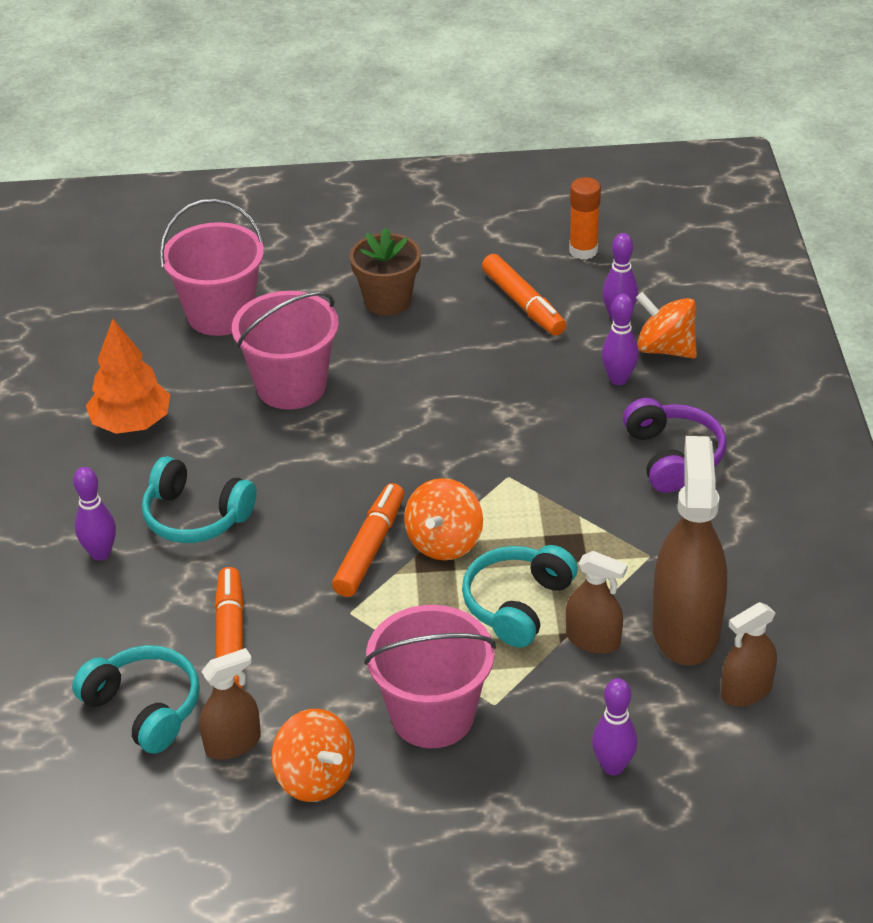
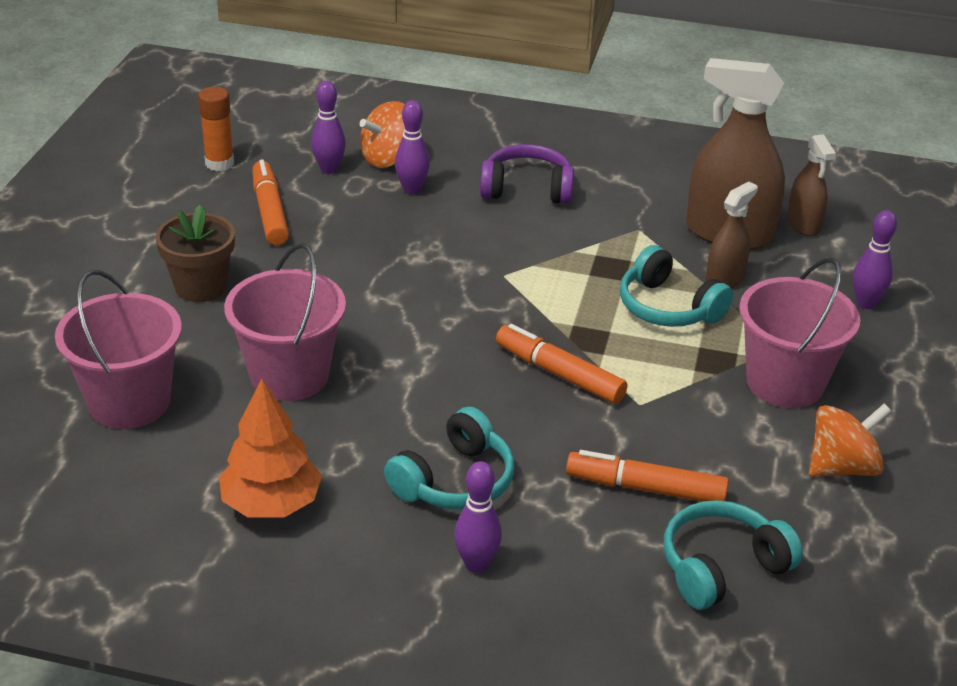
camera: 75 degrees left, 5 degrees down
(233, 743) = (787, 512): brown spray bottle -> none
(444, 542) = (572, 329): orange spinning top -> none
(523, 303) = (269, 212): orange marker -> orange marker turned 90 degrees counterclockwise

